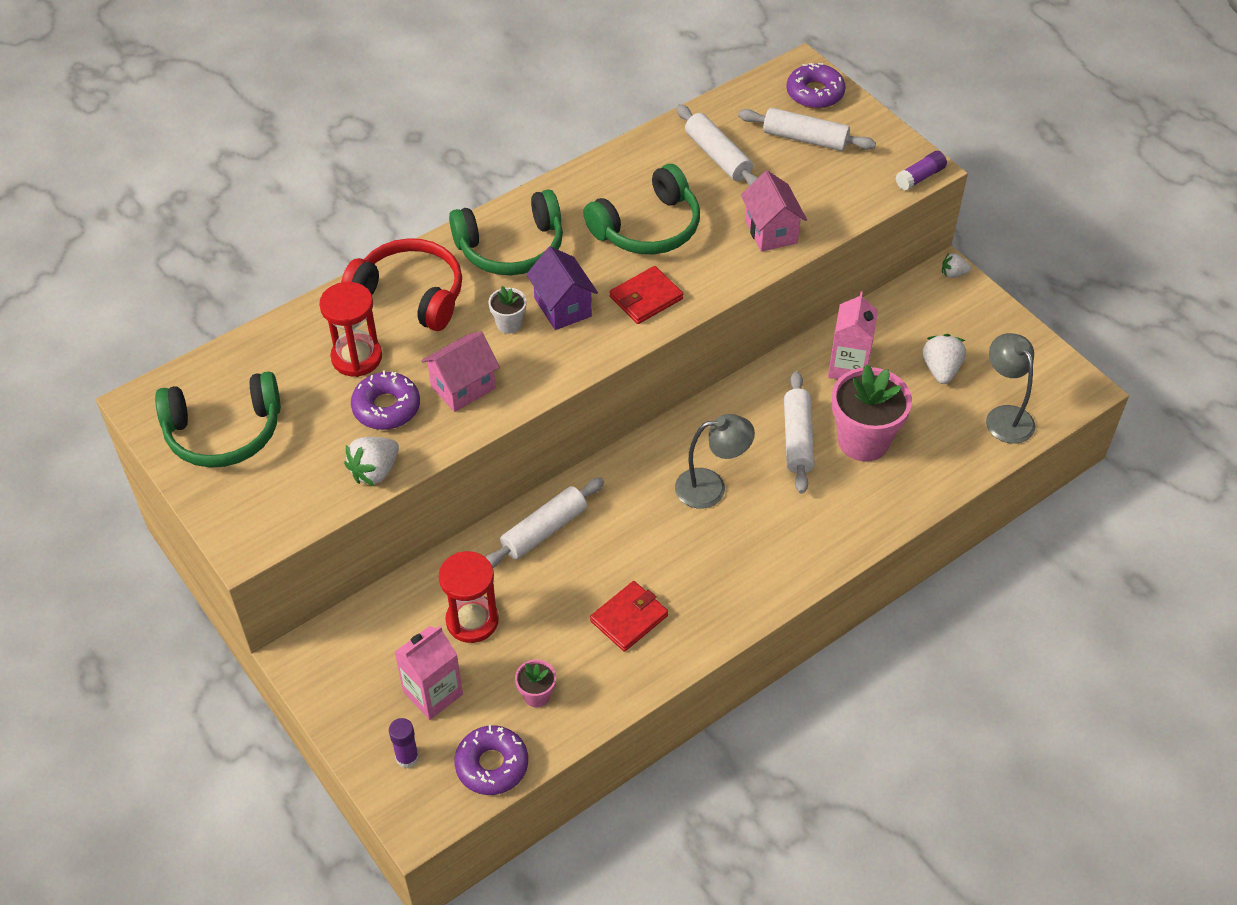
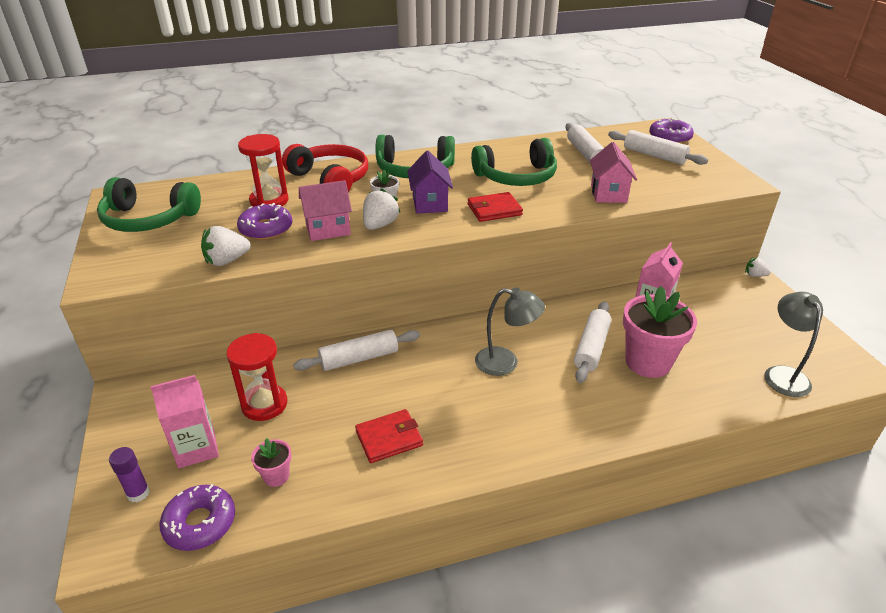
camera: 20 degrees right, 15 degrees down
(920, 177) = (739, 187): purple glue stick -> none
(941, 370) = (730, 330): white strawberry -> white strawberry (380, 225)

